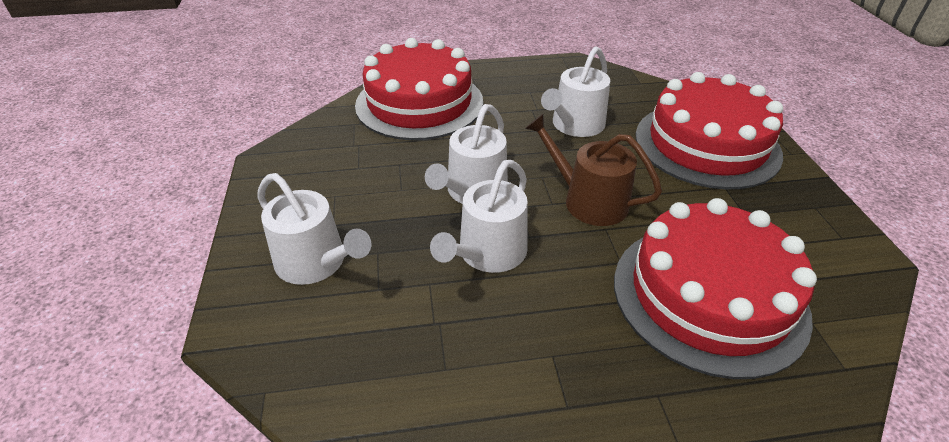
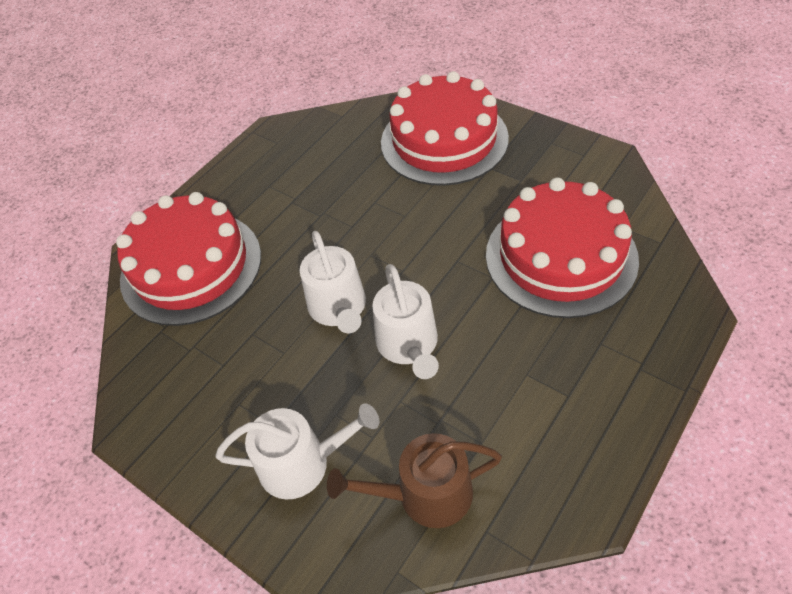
camera: 40 degrees left, 10 degrees up
(575, 125) = (341, 192): white watering can -> none
(588, 200) = (422, 248): brown watering can -> brown watering can (425, 494)

